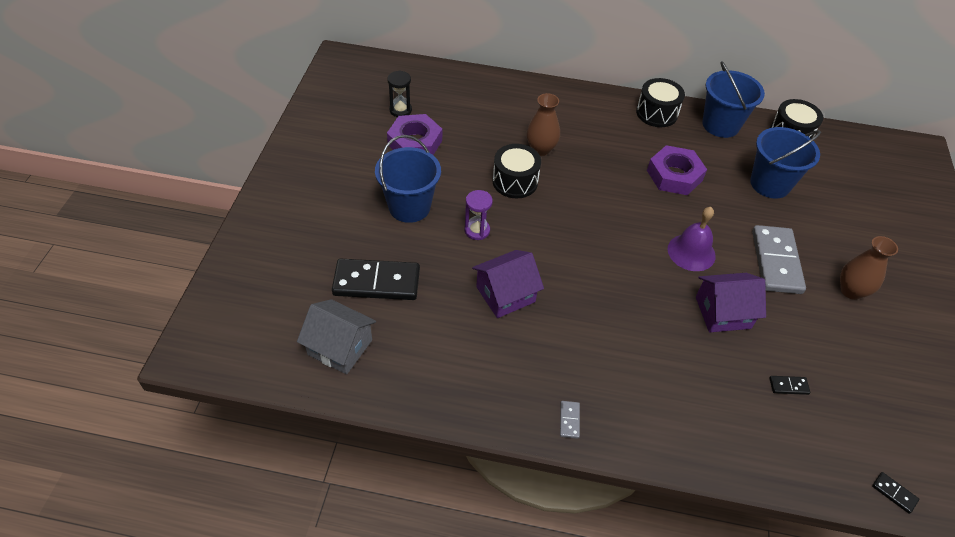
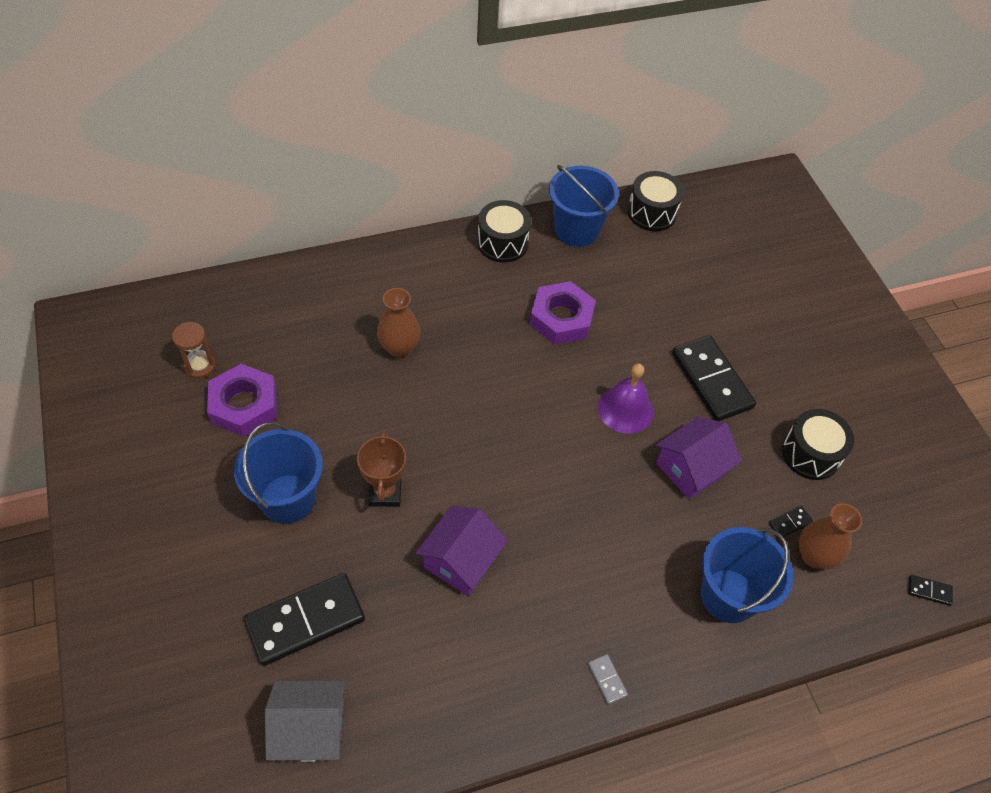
camera: 30 degrees left, 5 degrees up
(400, 110) = (200, 366): black hourglass -> brown hourglass
(477, 230) = (385, 492): purple hourglass -> brown trophy
(515, 181) = (393, 406): black drum -> black drum (810, 454)
(770, 184) = (661, 285): blue bucket -> blue bucket (728, 595)
(776, 262) = (712, 380): grey domino -> black domino
(851, 291) = (794, 381): brown vase -> brown vase (814, 556)

